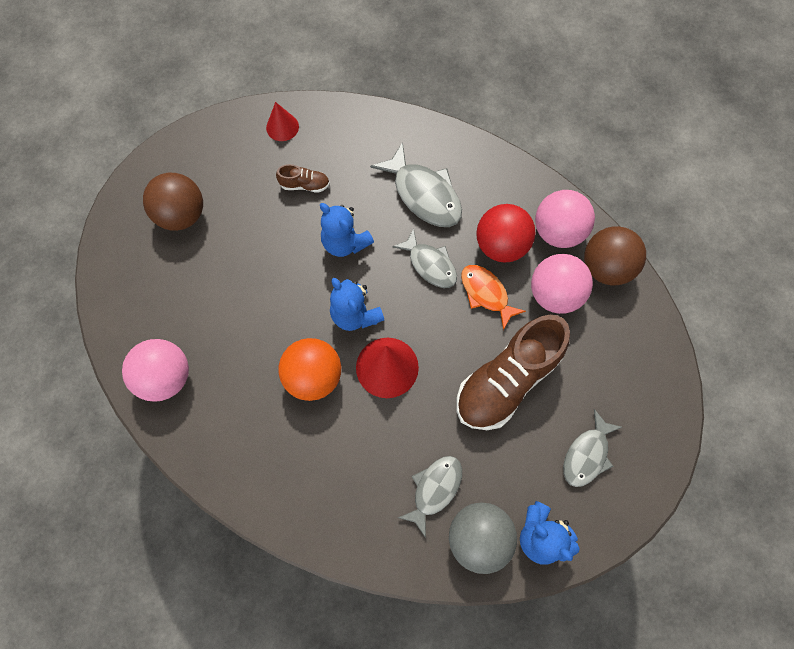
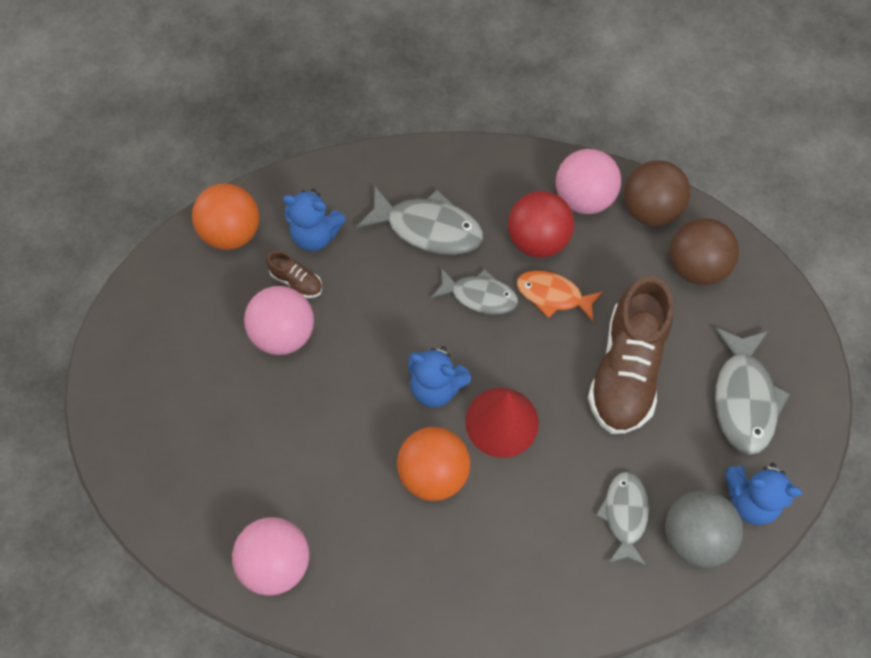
camera: 30 degrees left, 5 degrees down
(182, 215) = (181, 382): brown ball -> brown ball (695, 267)
(282, 127) = (232, 232): red cone -> orange ball
(305, 185) = (296, 281): brown shoe -> brown shoe turned 60 degrees clockwise
(345, 243) = (378, 319): blue teddy bear -> blue teddy bear (315, 235)
(554, 294) = (618, 261): pink ball -> pink ball (284, 334)
(587, 454) = (743, 398): grey fish -> grey fish, size x1.50

